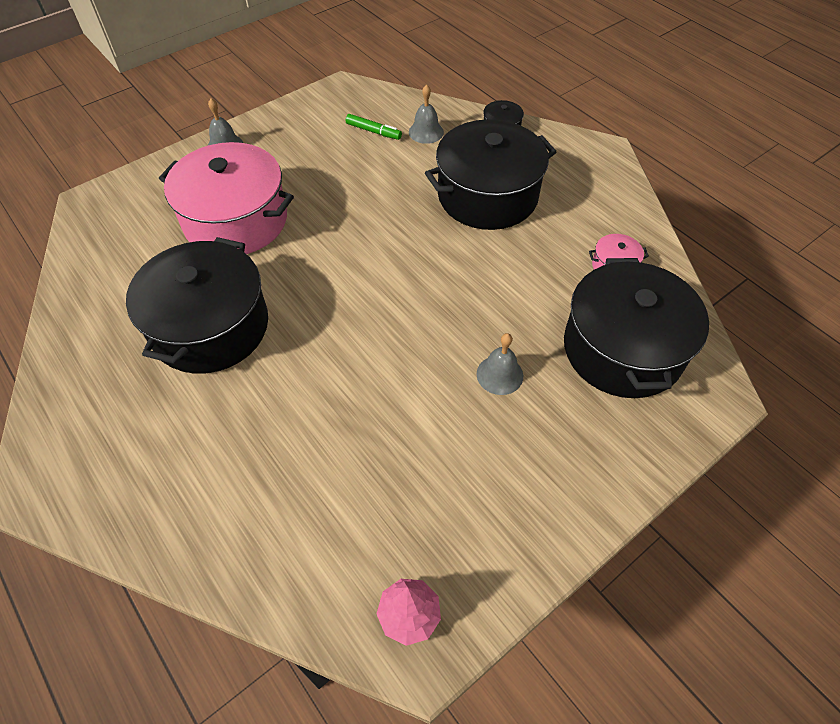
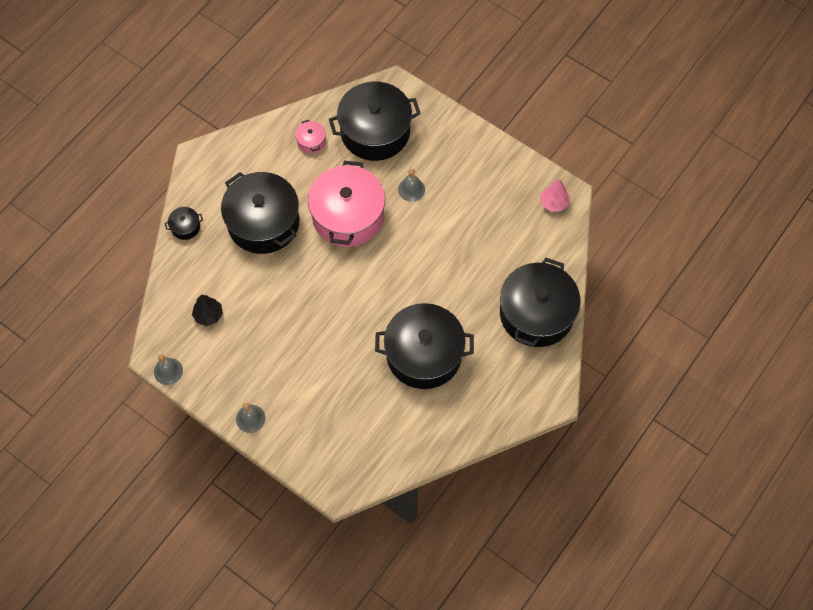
camera: 105 degrees left, 10 degrees up
(194, 507) = (536, 313): none -> black pot
(236, 220) = (329, 377): pink pot -> pink pot (348, 216)
(373, 131) = (208, 315): green marker -> black tree
(426, 132) = (201, 278): grey bell -> grey bell (168, 371)

